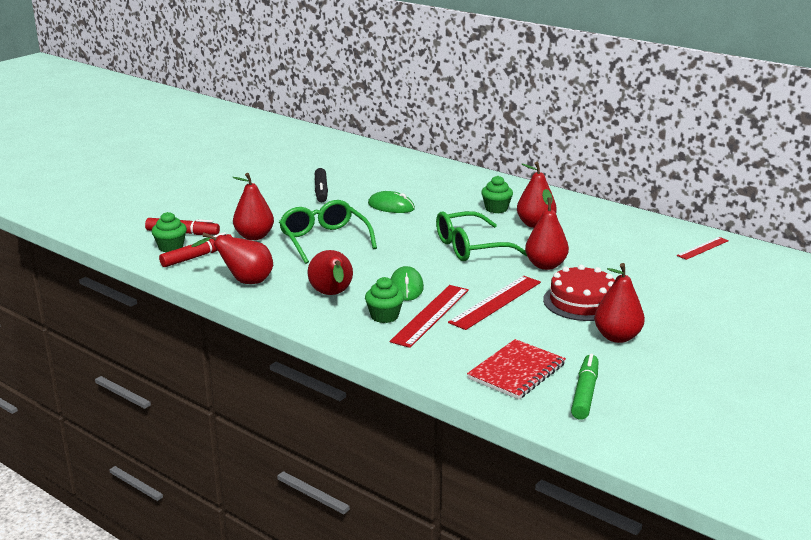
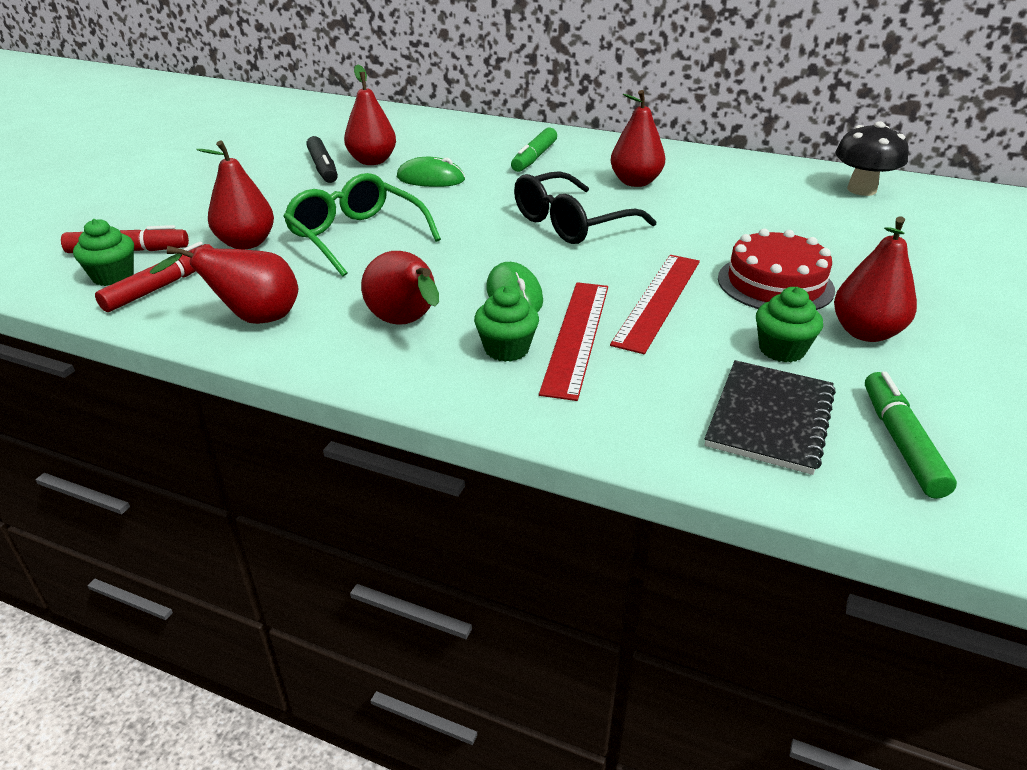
camera: 15 degrees left, 10 degrees up
(470, 248) = (571, 223): green glasses -> black glasses
(473, 198) = (534, 158): none -> green marker
(496, 209) = (572, 167): green cupcake -> green cupcake (781, 350)
(516, 371) = (769, 418): red notebook -> black notebook
(545, 265) = (688, 236): red pear -> red pear (372, 161)
(703, 248) = (861, 190): red ruler -> black mushroom

